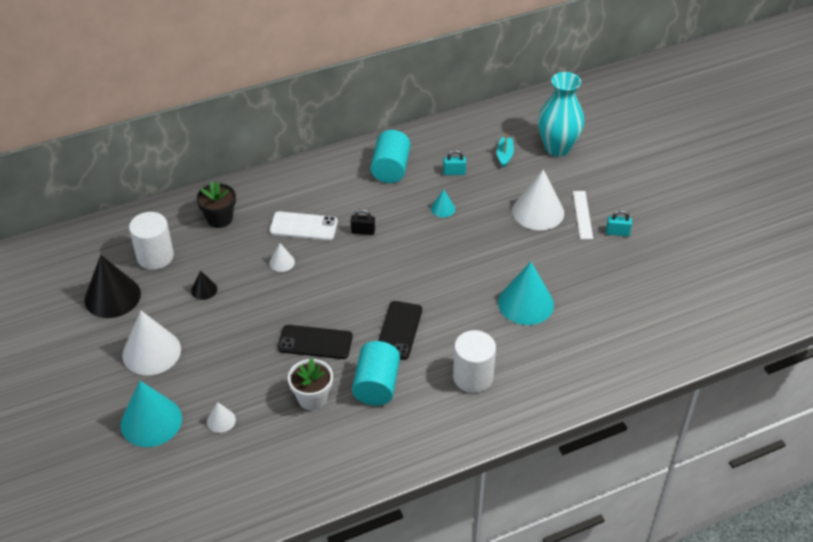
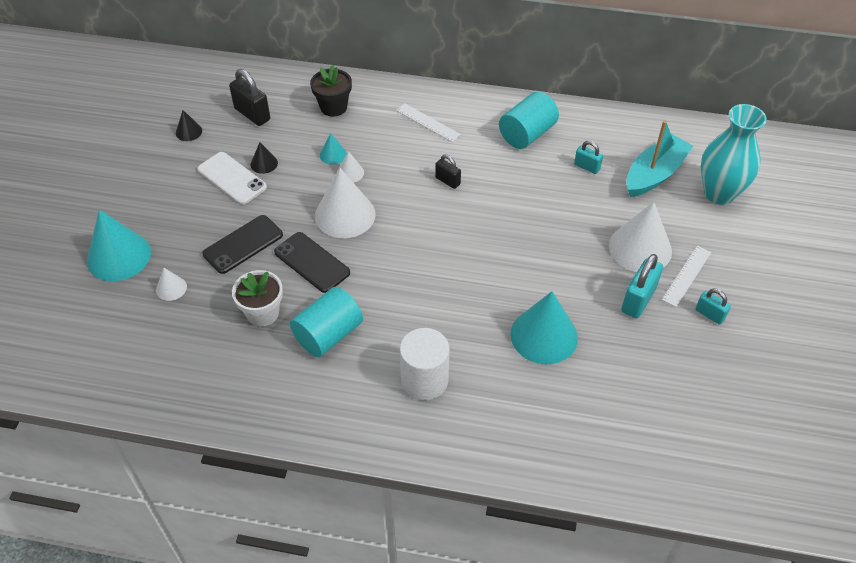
camera: 35 degrees right, 5 degrees up
(112, 296) = (188, 131): black cone -> black cone, size x0.47
(151, 352) = (174, 195): white cone -> white cone (345, 215)
(155, 256) = (252, 114): white cylinder -> black padlock
(303, 226) = (398, 149): white phone -> white phone (232, 178)
(307, 195) = (428, 122): none -> white ruler
(399, 330) = (396, 293): black phone -> black phone (243, 244)
(443, 208) = (544, 197): turquoise cone -> turquoise cone (333, 154)
(504, 155) = (654, 174): turquoise boat -> turquoise boat, size x1.94
(566, 247) = (638, 300): none -> turquoise padlock

